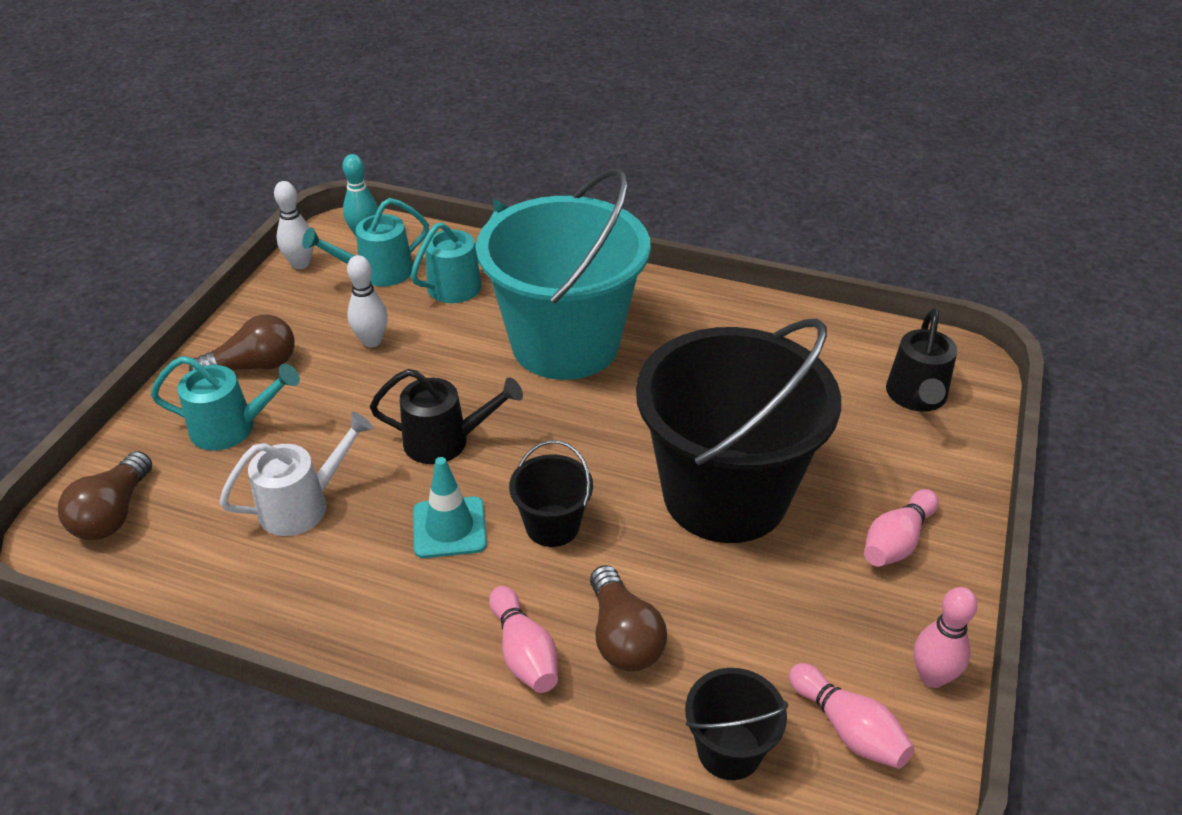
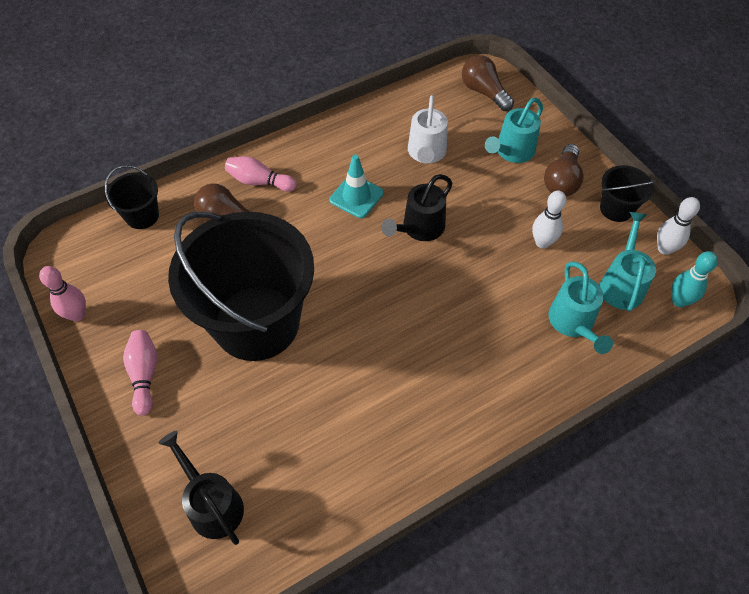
camera: 130 degrees right, 15 degrees up
(552, 526) = (316, 235): black bucket -> black bucket (616, 209)
(565, 344) = (454, 338): turquoise bucket -> none
(848, 728) = (100, 262): pink bowling pin -> none

